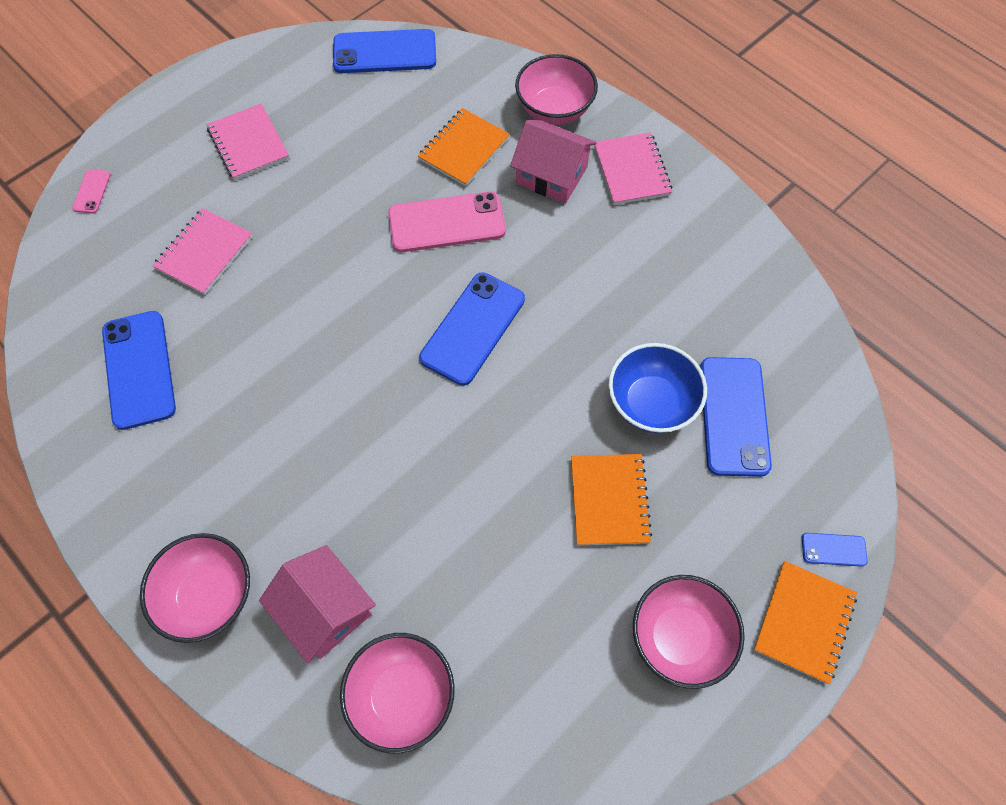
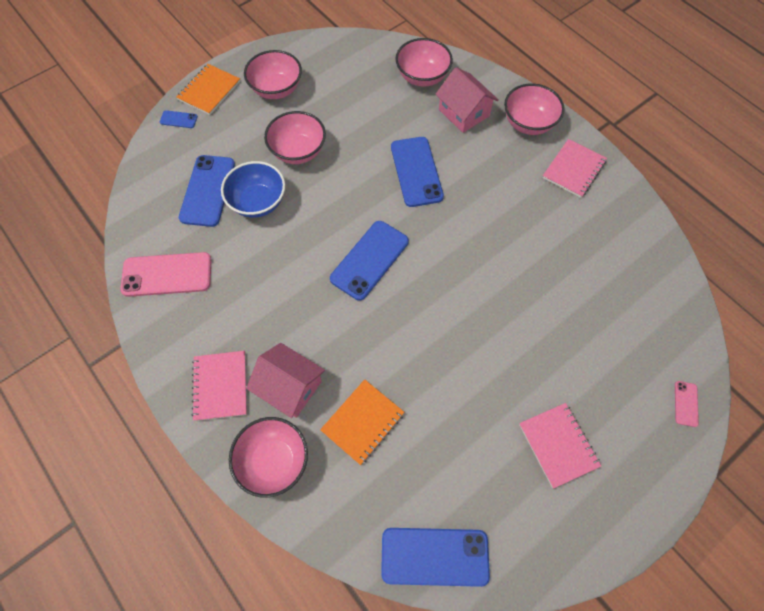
camera: 175 degrees left, 0 degrees up
(139, 369) = (602, 249): blue phone -> blue phone (416, 171)
(204, 253) = (575, 336): pink notebook -> pink notebook (574, 169)
(447, 222) = (382, 348): pink phone -> pink phone (167, 275)
(609, 500) = (298, 151): orange notebook -> pink bowl

